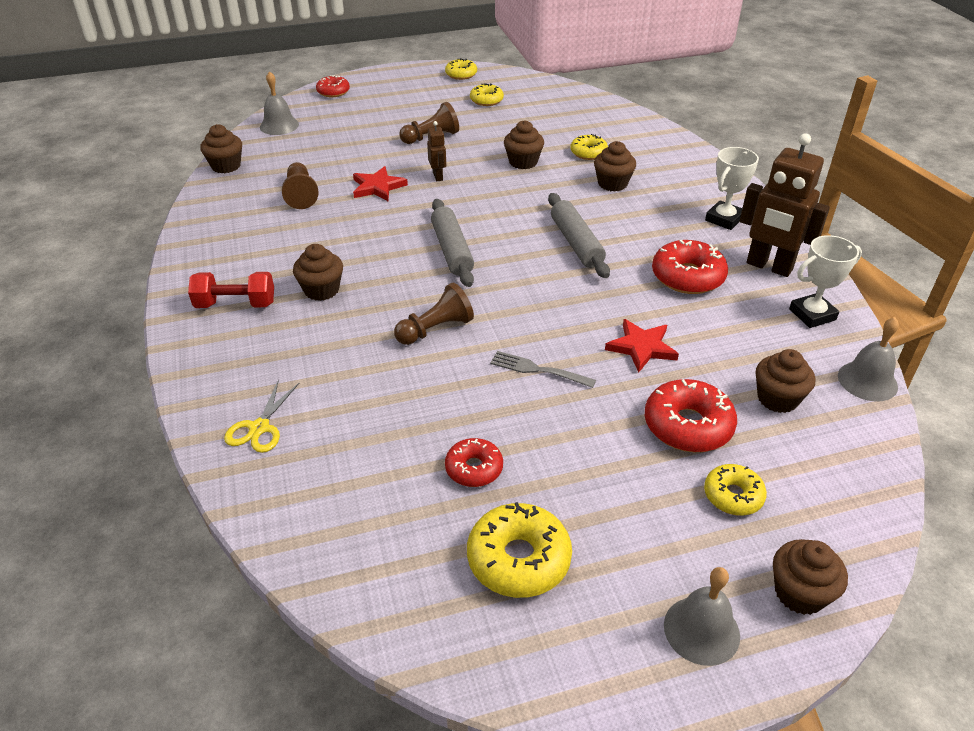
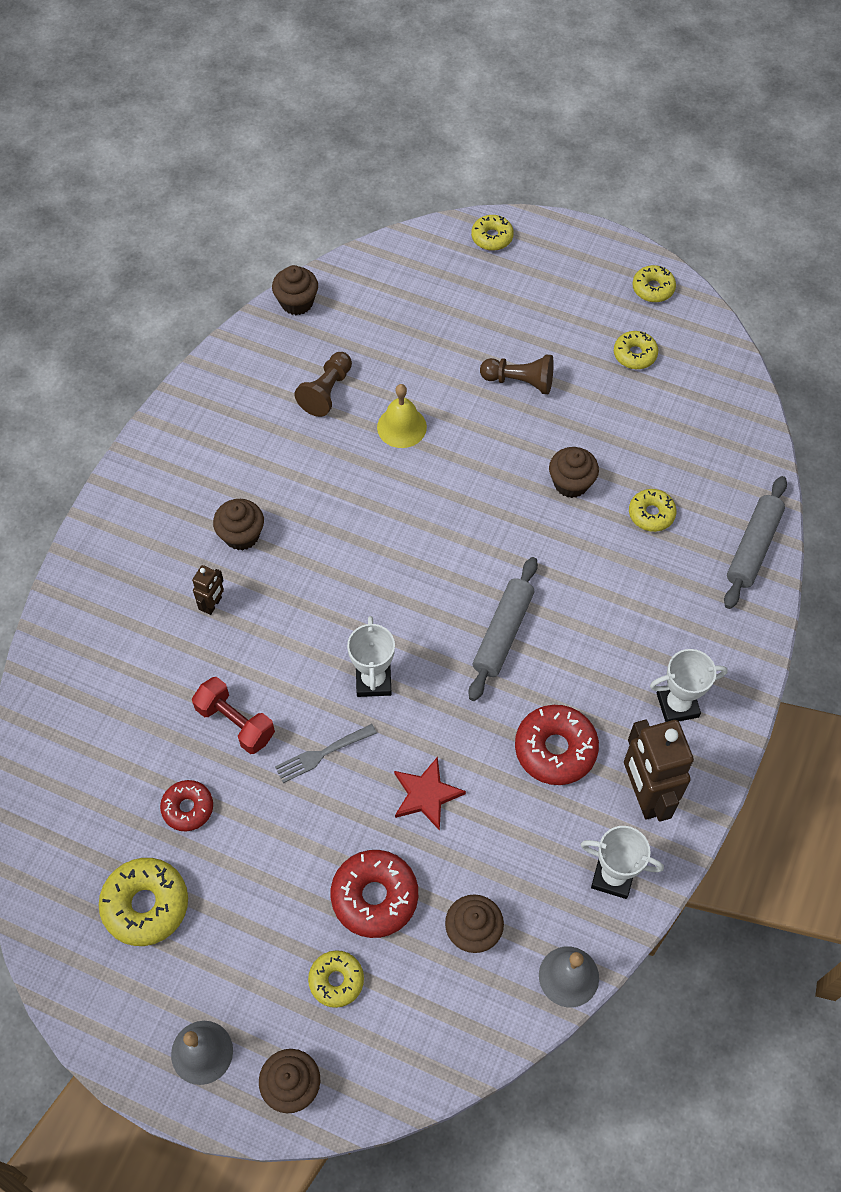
camera: 40 degrees right, 20 degrees up
(236, 304) = (166, 505): red dumbbell -> red dumbbell (235, 723)
(259, 428) = (83, 654): yellow scissors -> none
(279, 125) = (393, 265): grey bell -> none
(333, 92) = (492, 237): red donut -> yellow donut
(377, 187) = (401, 427): red star -> yellow bell
(436, 329) = (287, 648): brown pawn -> none
(438, 176) = (469, 449): brown robot -> brown robot (213, 604)
(452, 250) = (387, 562): grey rolling pin -> grey rolling pin (753, 547)
(522, 311) = (373, 680): none -> white trophy
(538, 370) = (322, 753): grey fork -> grey fork turned 90 degrees counterclockwise
(612, 184) = (624, 577): brown cupcake -> none

